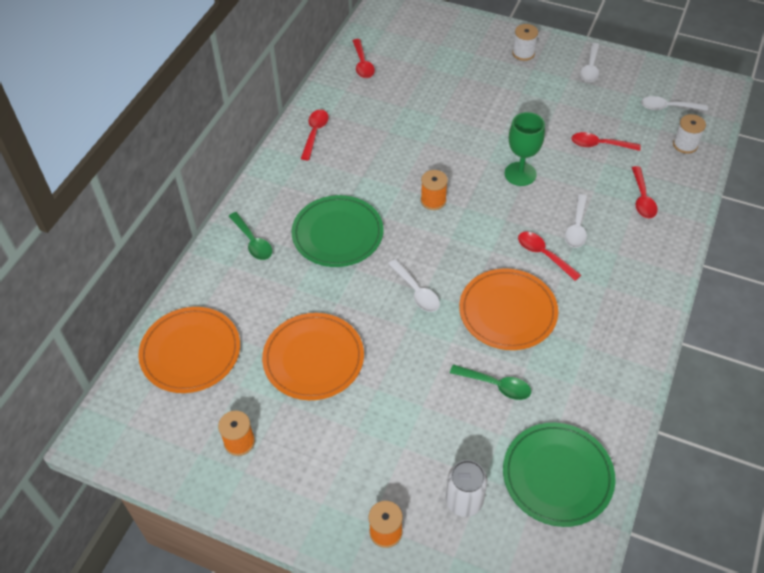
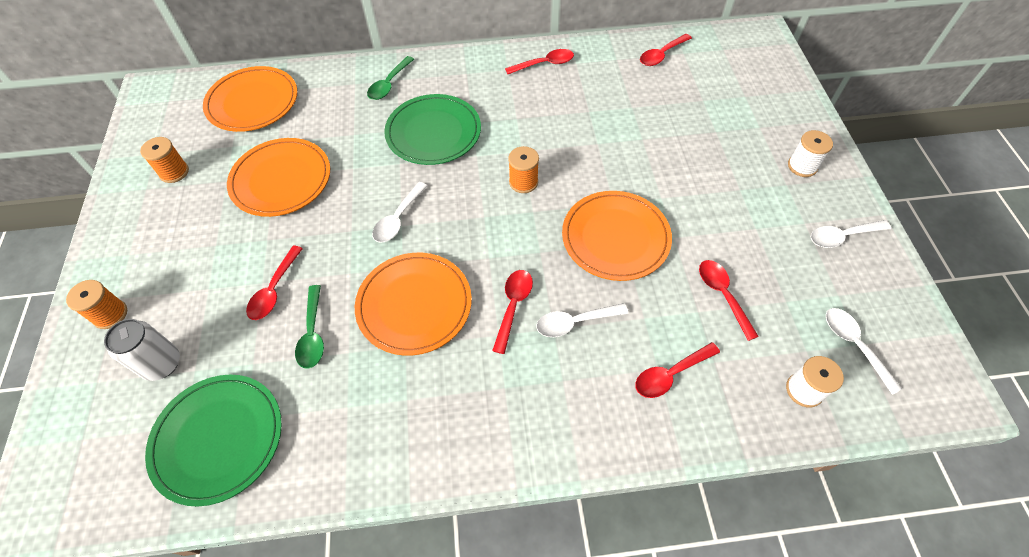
camera: 60 degrees right, 5 degrees up
(436, 399) = (274, 290): none -> red spoon
(520, 174) = (615, 238): green goblet -> orange plate

